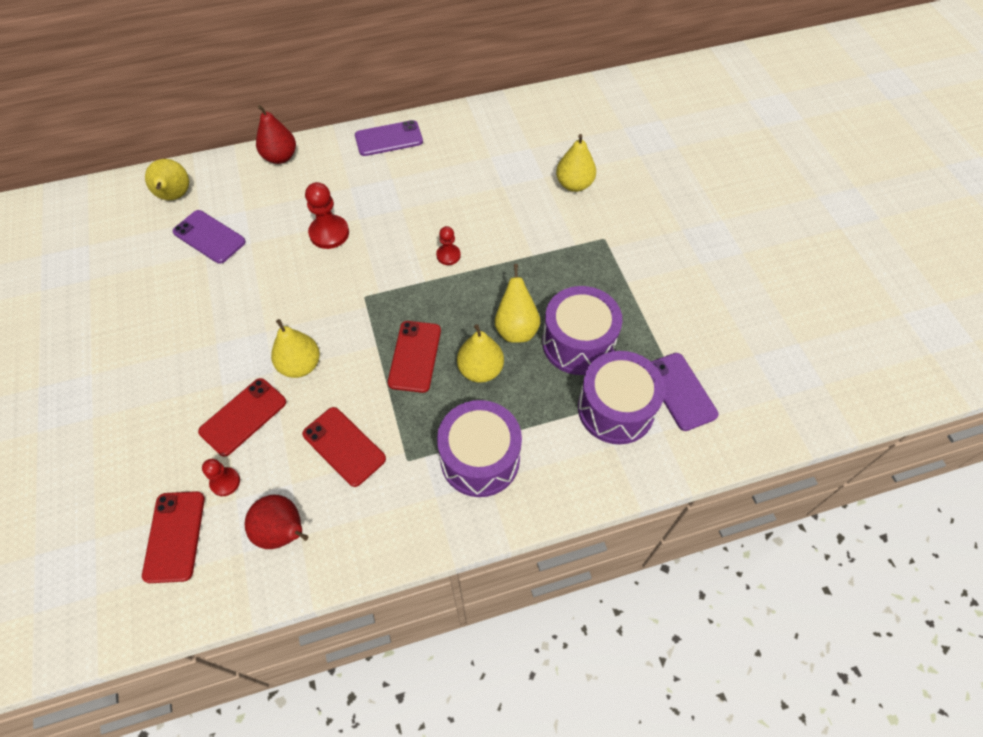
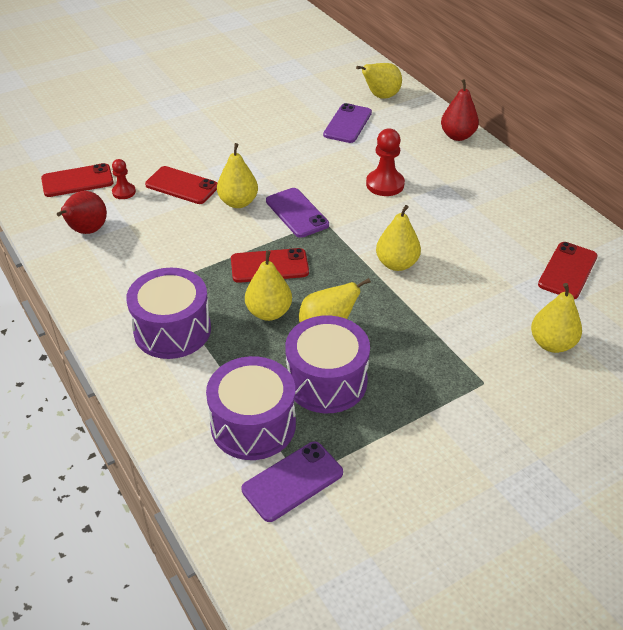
camera: 75 degrees right, 15 degrees down
(344, 446) = (167, 244): red phone -> red phone (567, 270)
(389, 139) = (525, 193): purple phone -> purple phone (297, 213)
(448, 255) = (396, 264): red pawn -> yellow pear

